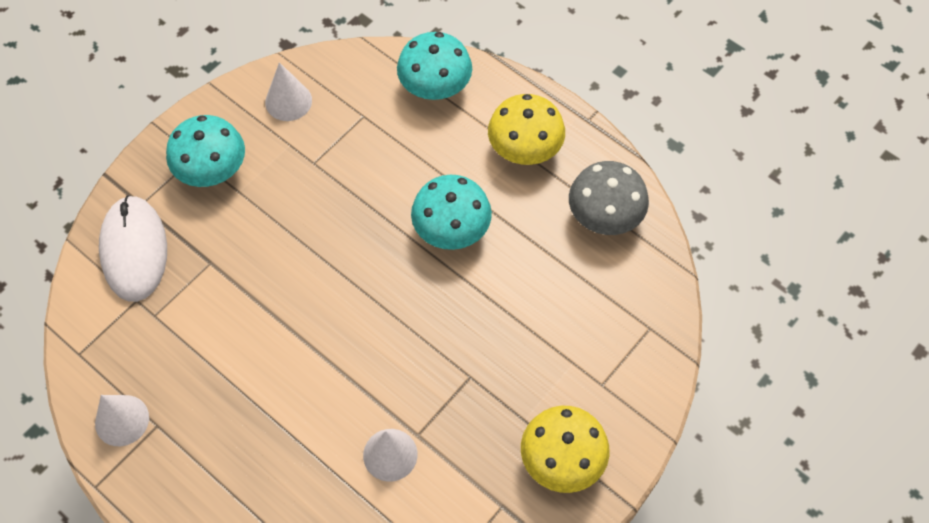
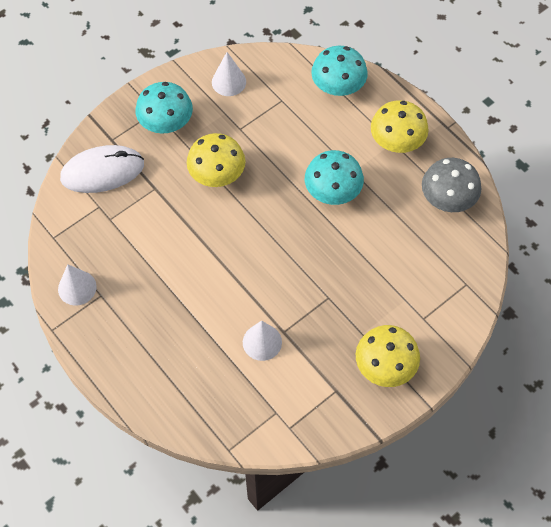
camera: 10 degrees right, 0 degrees up
(134, 250) = (102, 171): white mouse -> white mouse turned 75 degrees clockwise
(292, 230) = (217, 174): none -> yellow mushroom

